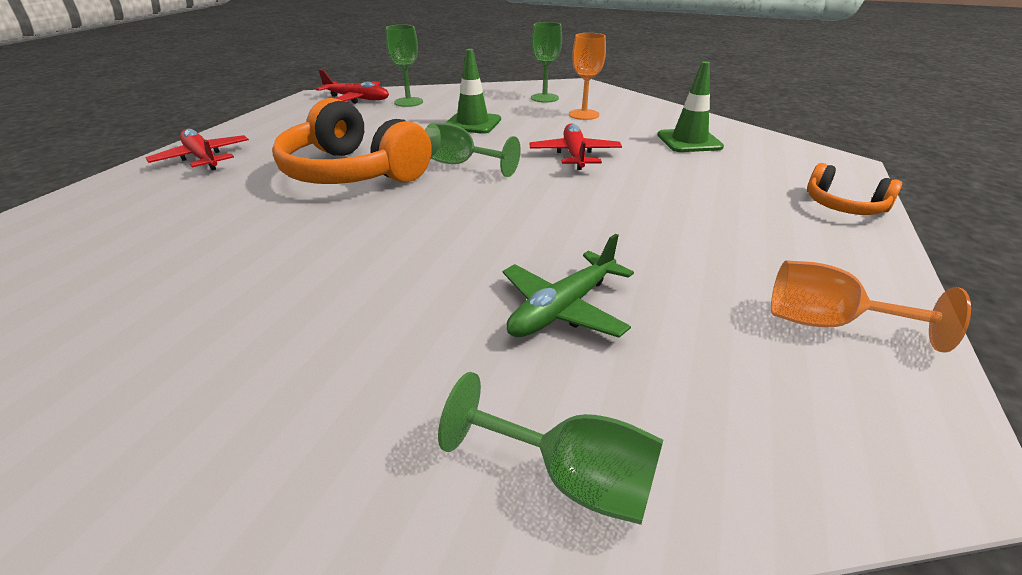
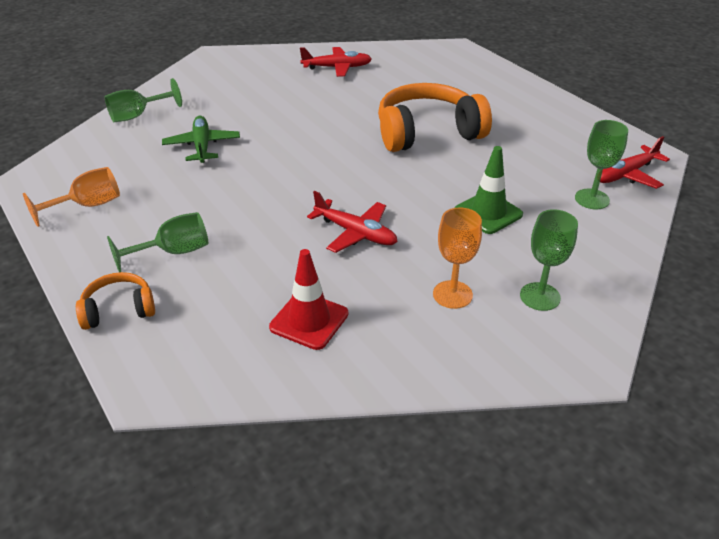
camera: 125 degrees right, 5 degrees up
(203, 158) = (509, 91): red plane -> red plane (337, 68)
(461, 164) = (396, 175): green goblet -> green goblet (173, 252)
(689, 141) = (309, 320): green traffic cone -> red traffic cone

